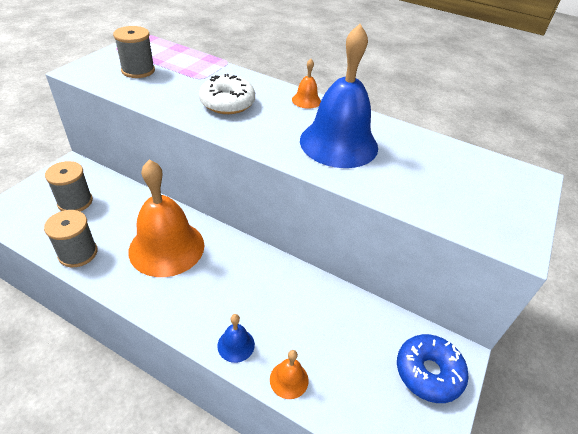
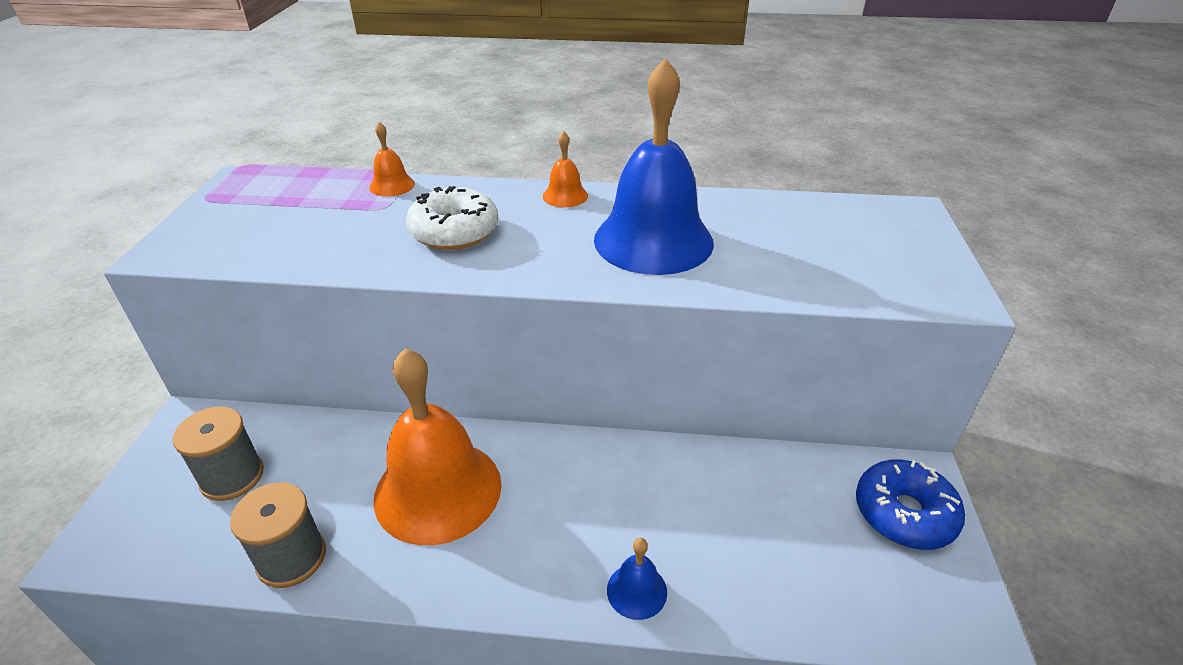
camera: 20 degrees left, 5 degrees down
(138, 70) = (272, 223): grey spool -> none
(289, 379) = (741, 605): orange bell -> orange bell (392, 185)

